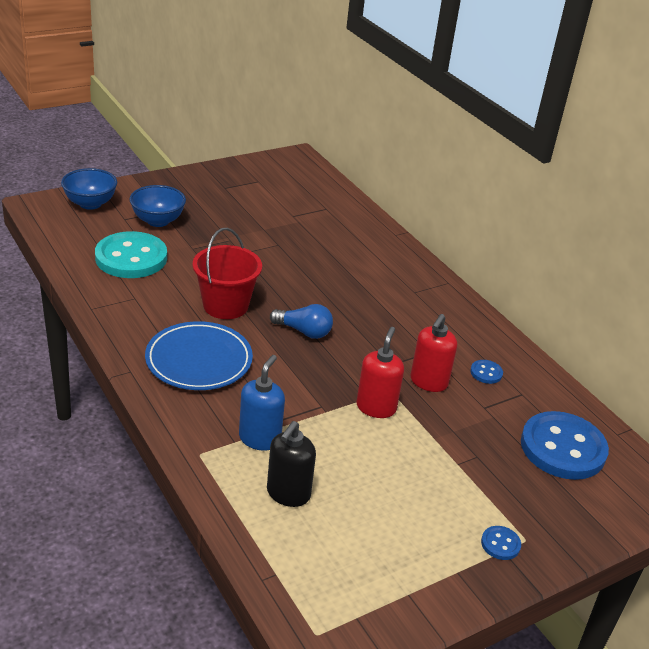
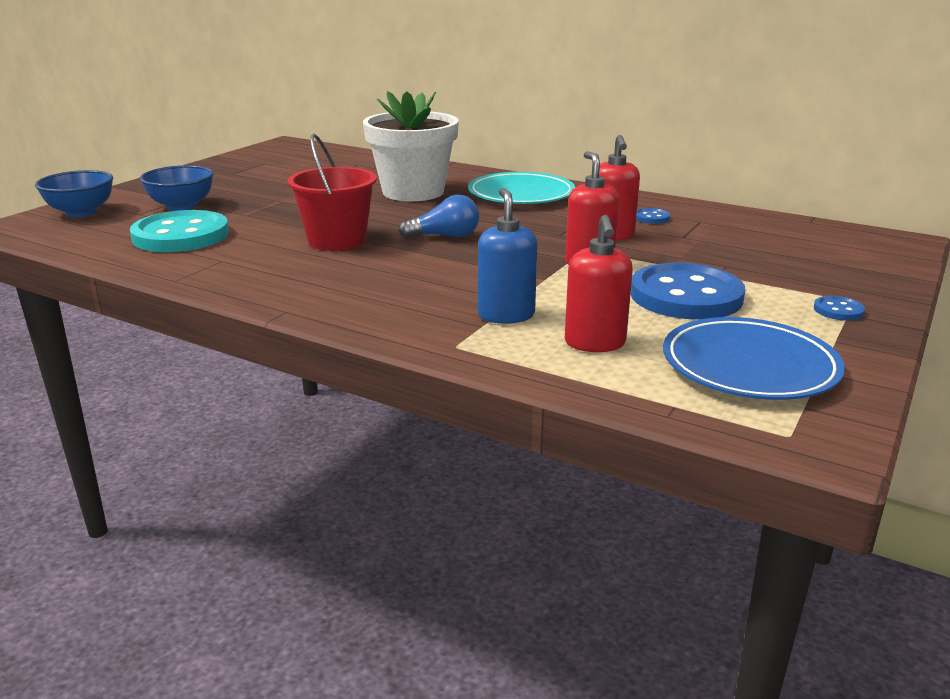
camera: 25 degrees left, 10 degrees down
(199, 360) = (358, 282): blue plate -> blue plate (749, 366)
(288, 493) = (595, 343): black soap dispenser -> red soap dispenser
(334, 264) = (413, 192): none -> white flower pot
(414, 300) = (521, 194): none -> turquoise plate
(563, 448) = (784, 240): blue button -> blue button (686, 296)

